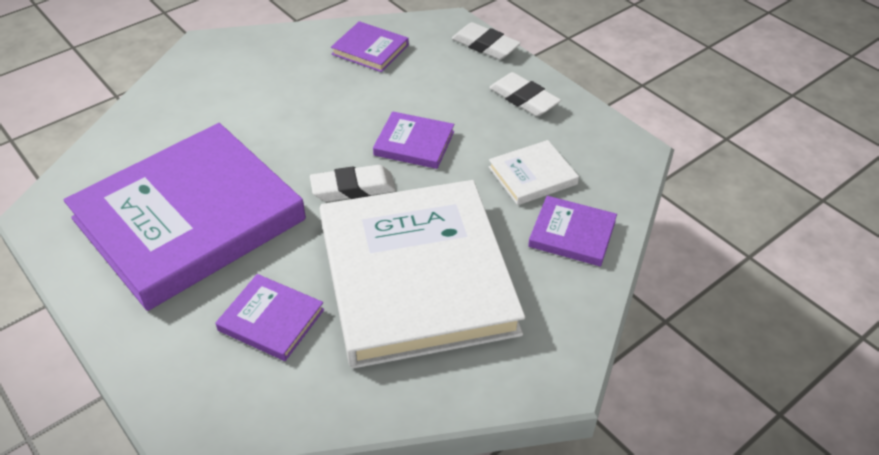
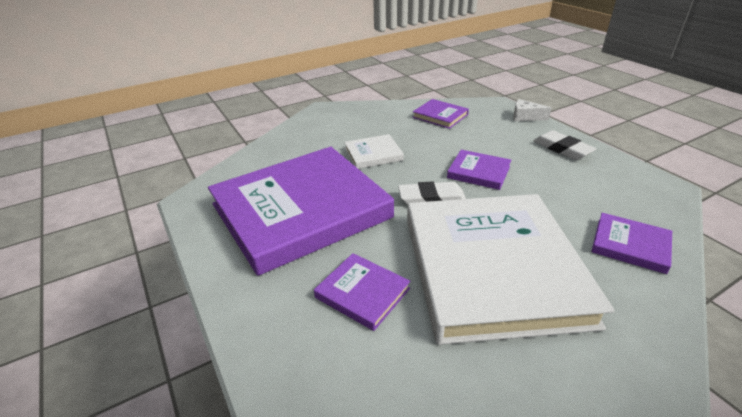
camera: 10 degrees right, 10 degrees down
(485, 45) = (525, 117): white eraser -> white cheese
(532, 175) = (582, 199): white book -> white book (373, 154)

